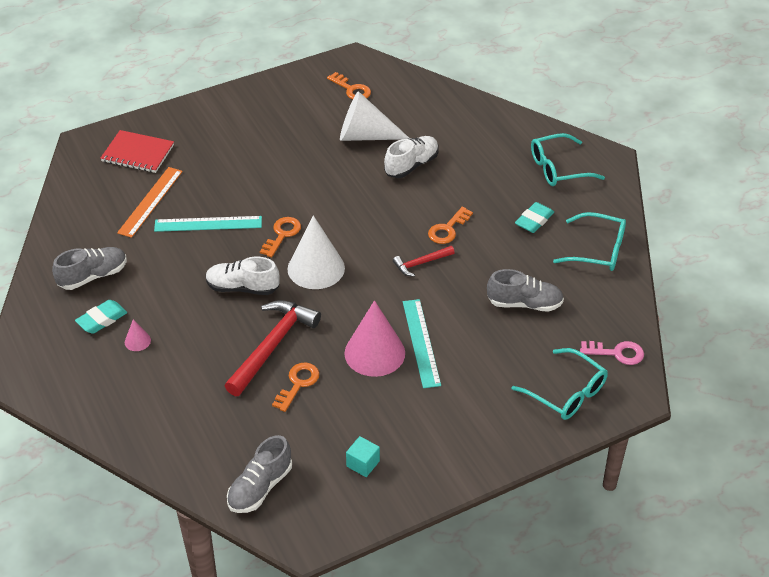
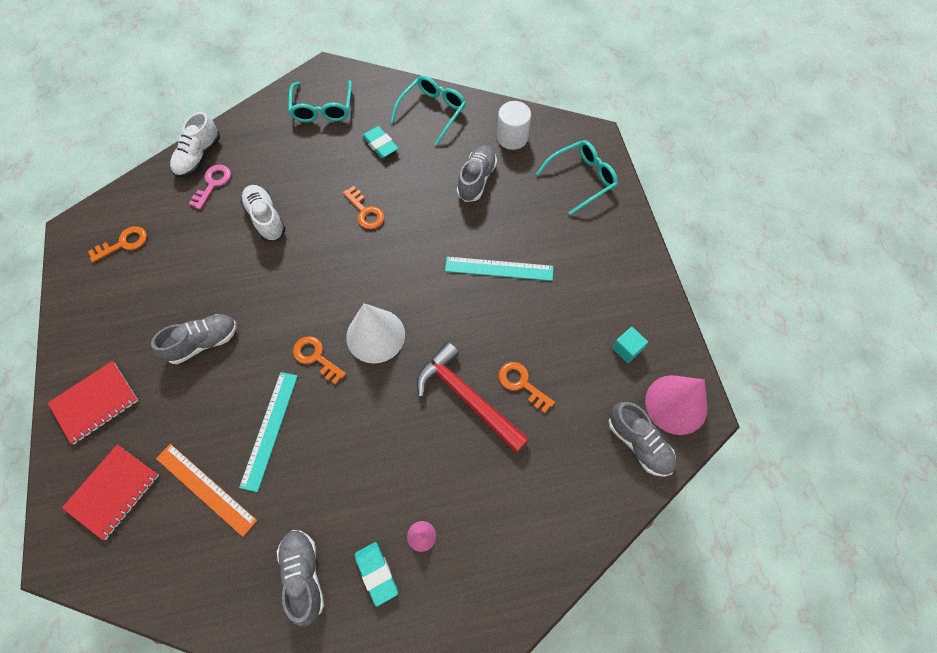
camera: 75 degrees left, 20 degrees up
(205, 121) = (95, 403): none -> red notebook
(242, 288) = (378, 411): white shoe -> white shoe (199, 157)
(275, 163) = (203, 342): none -> grey shoe
(365, 136) = (203, 248): white cone -> none
(374, 353) = (501, 309): pink cone -> pink cone (676, 404)
(421, 263) = (401, 244): red hammer -> none
(596, 322) = (512, 137): none -> white cylinder
(617, 353) = (548, 134): pink key -> pink key (213, 183)

